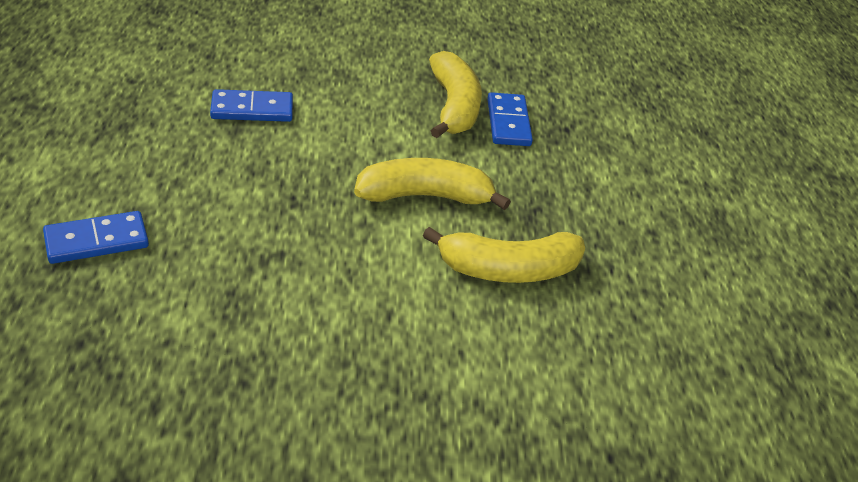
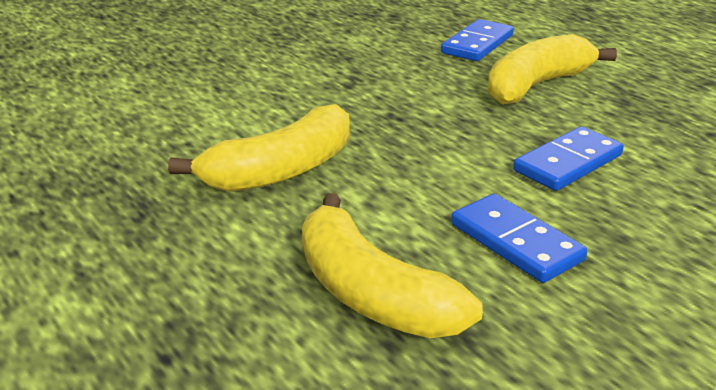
camera: 150 degrees right, 10 degrees down
(508, 122) = (269, 313): blue domino -> blue domino (516, 242)
(508, 270) = (134, 150): yellow banana -> yellow banana (536, 85)

